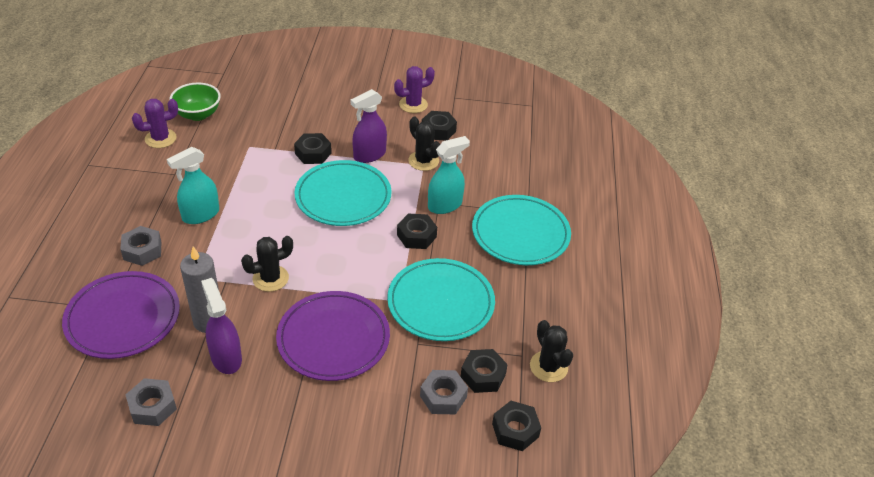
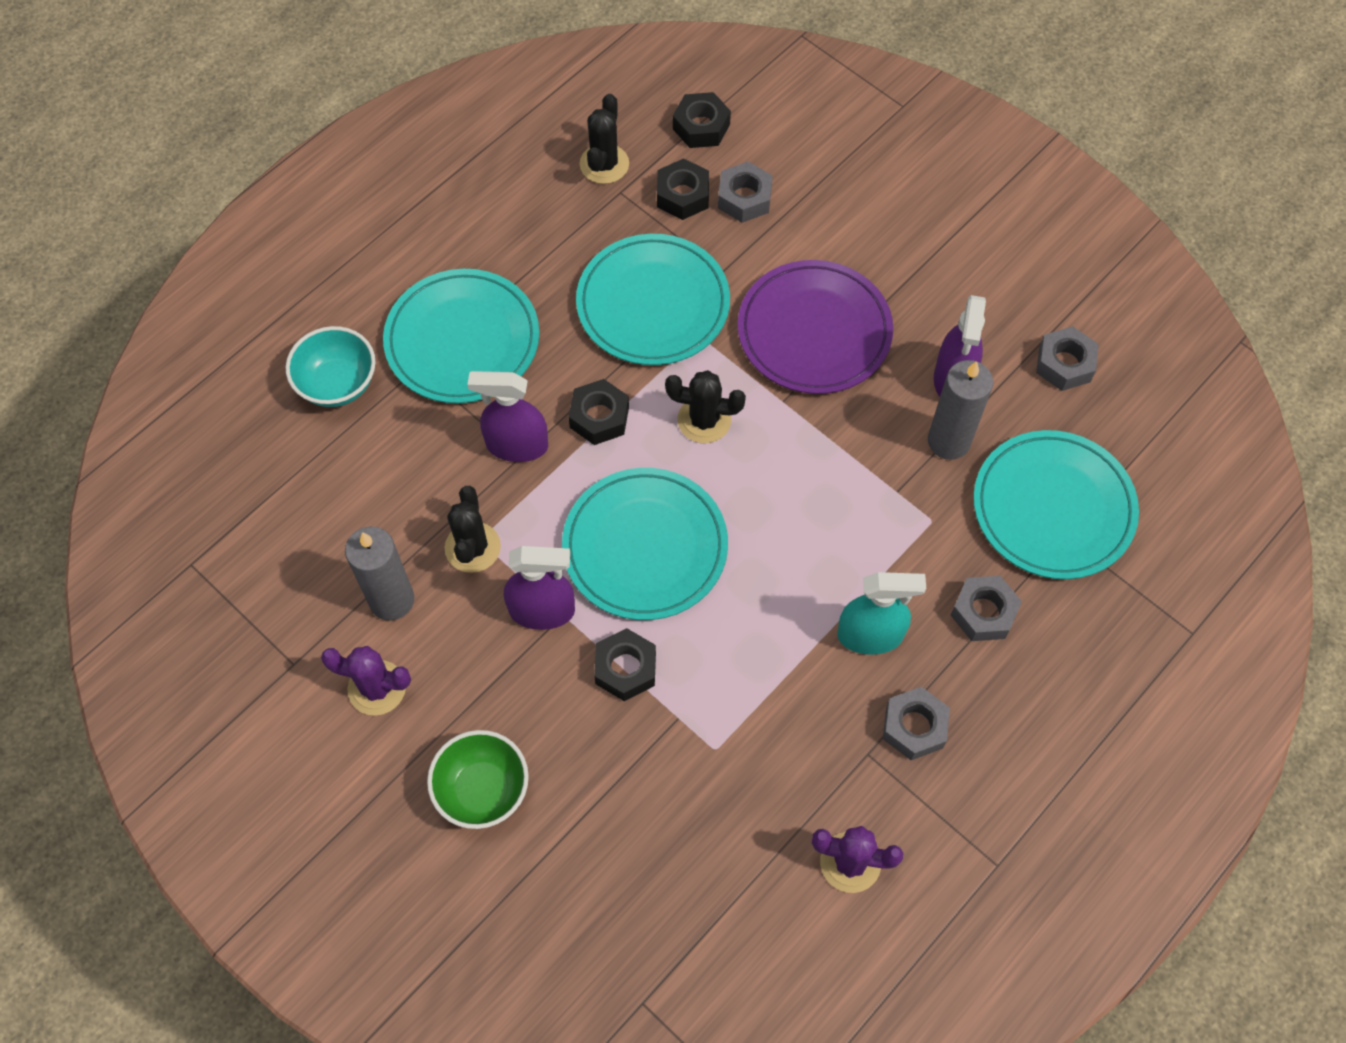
camera: 140 degrees left, 20 degrees up
(123, 318) = (1053, 508): purple plate -> turquoise plate
(156, 192) = (914, 727): none -> grey nut
(198, 114) = (755, 894): green bowl -> green bowl (482, 790)
(270, 278) = (836, 462): black cactus -> black cactus (704, 420)
(438, 130) = (391, 600): black nut -> grey candle
(445, 205) = (516, 445): turquoise spray bottle -> purple spray bottle
(555, 187) = (338, 384): none -> turquoise bowl

